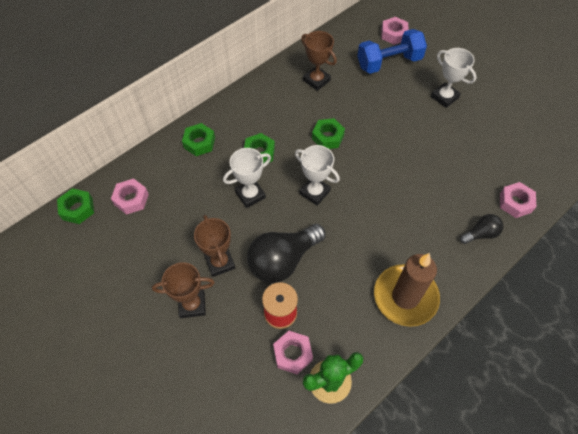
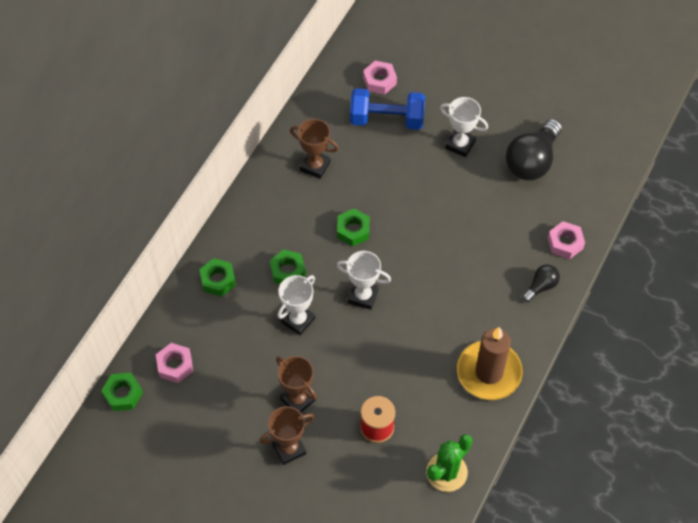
camera: 20 degrees left, 0 degrees up
(283, 260) = (359, 376): black light bulb -> black light bulb (532, 161)
(292, 354) = (403, 460): pink nut -> none
(389, 63) = (387, 119): blue dumbbell -> blue dumbbell turned 45 degrees clockwise

